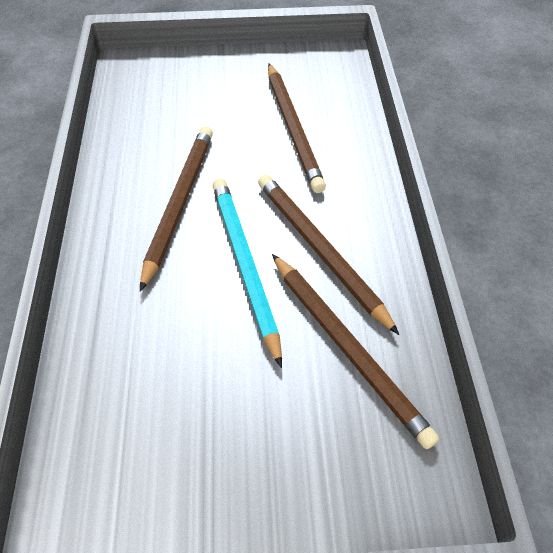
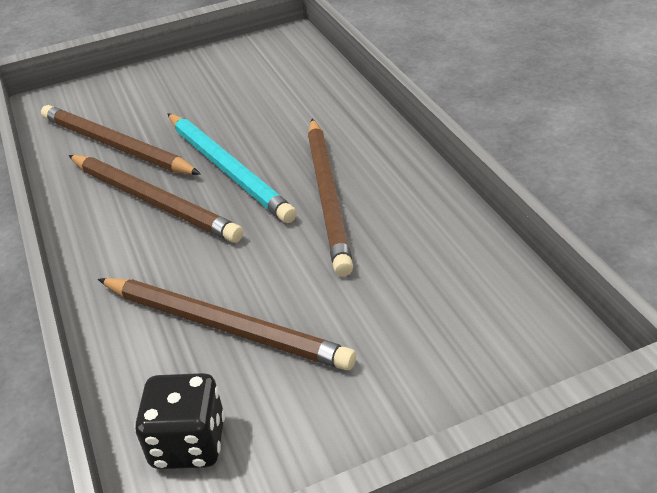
camera: 165 degrees right, 15 degrees down
(293, 128) = (225, 326): brown pencil -> brown pencil turned 150 degrees clockwise
(329, 78) = (189, 443): none -> black dice

